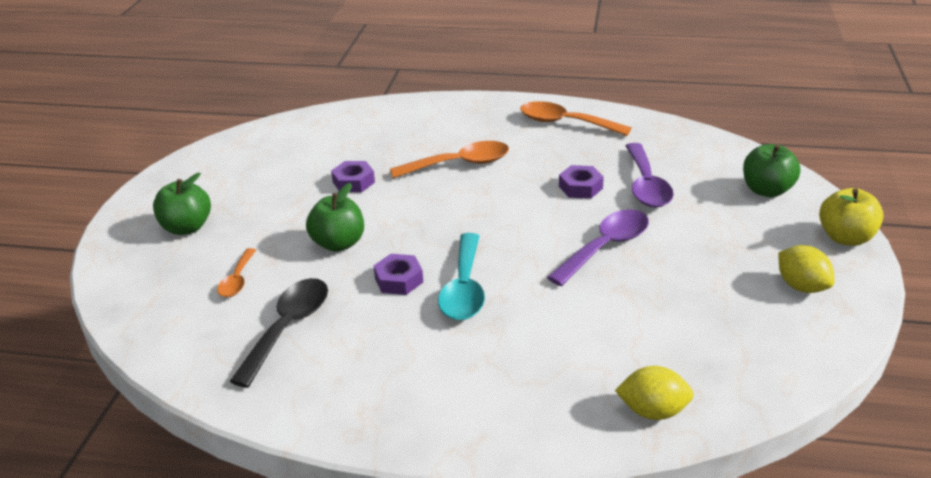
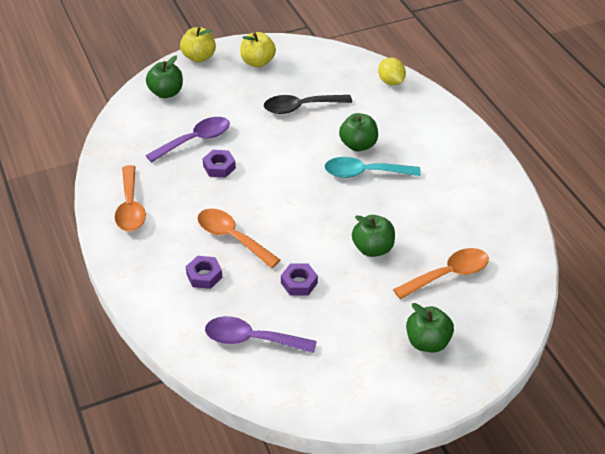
camera: 125 degrees left, 10 degrees up
(237, 280) = (448, 274): orange spoon -> orange spoon, size x1.73
(288, 327) = (461, 225): black spoon -> black spoon (300, 107)
(399, 280) = (381, 202): purple nut -> purple nut (204, 275)
(464, 288) = (364, 173): turquoise spoon -> turquoise spoon turned 150 degrees counterclockwise
(524, 306) = (358, 145): none -> green apple
(606, 247) = (278, 135): purple spoon -> purple spoon (251, 339)
(801, 286) = (258, 62): yellow lemon -> yellow apple

